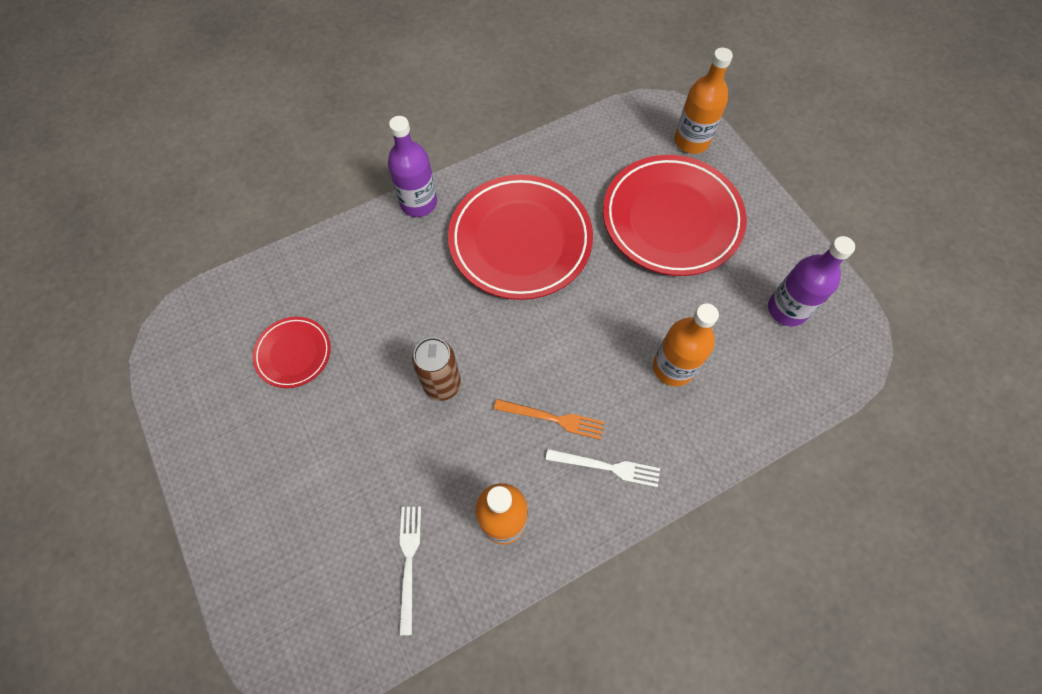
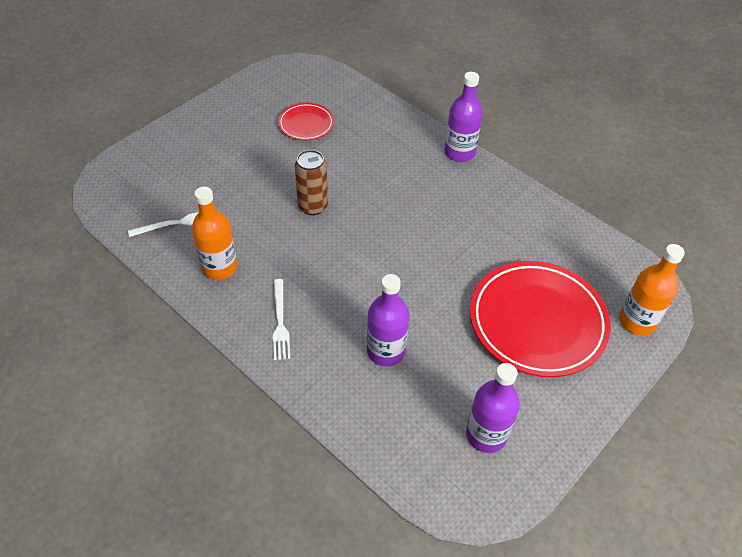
camera: 70 degrees right, 15 degrees down
(520, 240) = (458, 221): red plate -> none
(553, 418) = (309, 278): orange fork -> none
(673, 367) = (385, 351): orange bottle -> purple bottle

